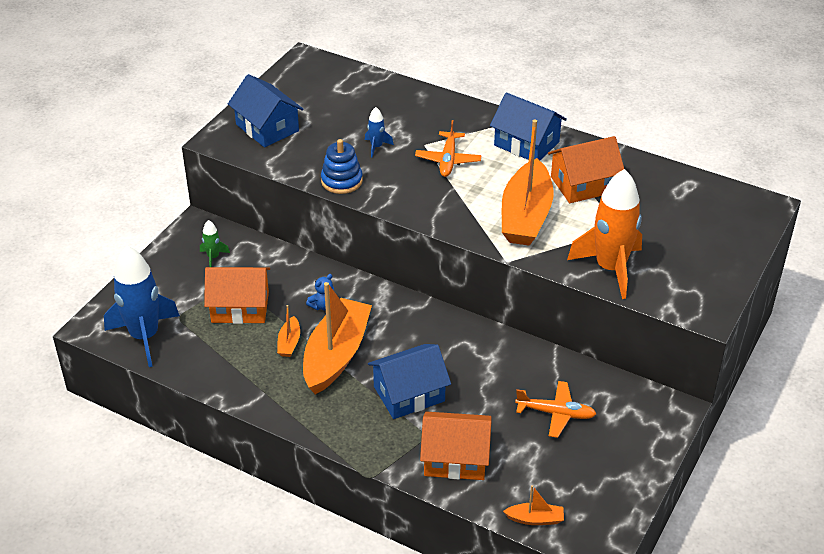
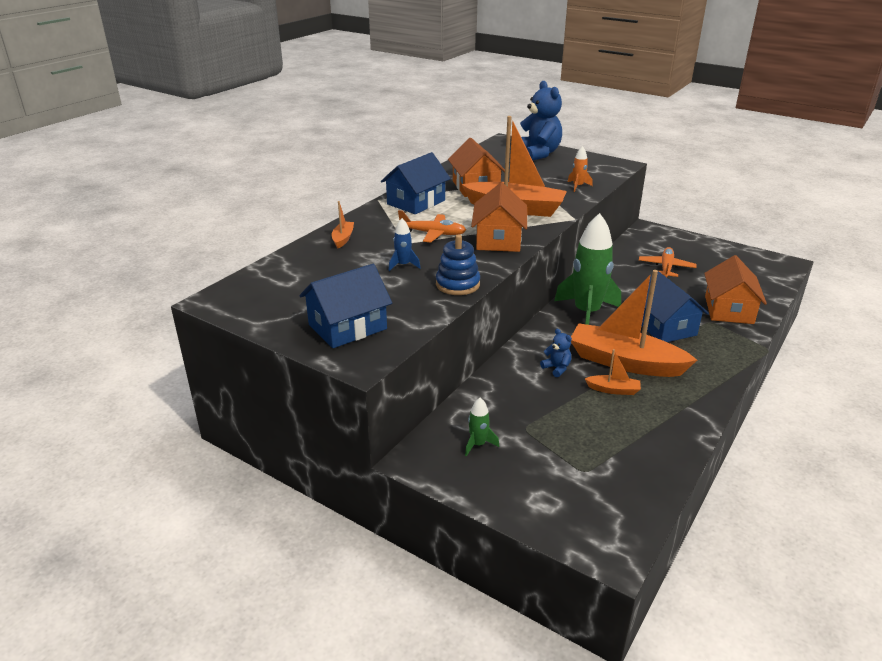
camera: 85 degrees left, 10 degrees down
(144, 337) = (622, 500): blue rocket -> none
(240, 307) = (563, 423): orange house -> orange house (498, 239)
(430, 332) = (586, 313): none -> green rocket
(535, 519) = (773, 283): orange boat -> orange boat (343, 239)
(610, 268) = (578, 186): orange rocket -> orange rocket, size x0.43
(721, 236) = (538, 154): none -> blue teddy bear

